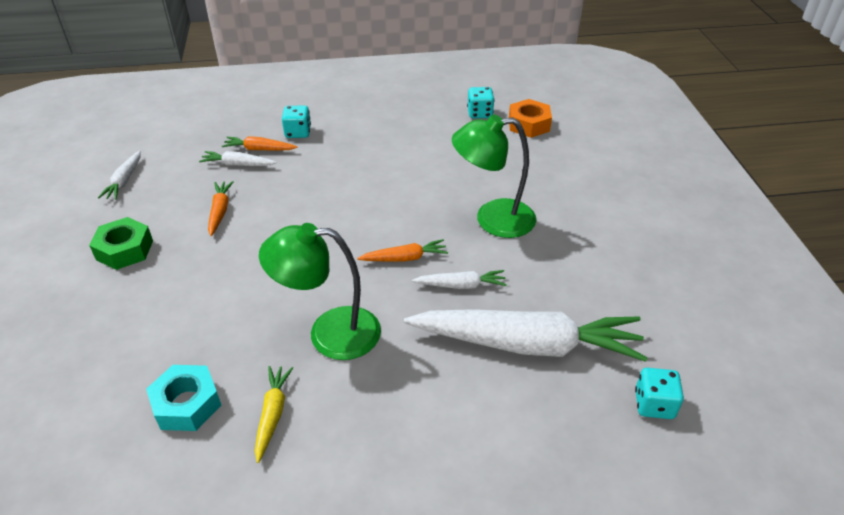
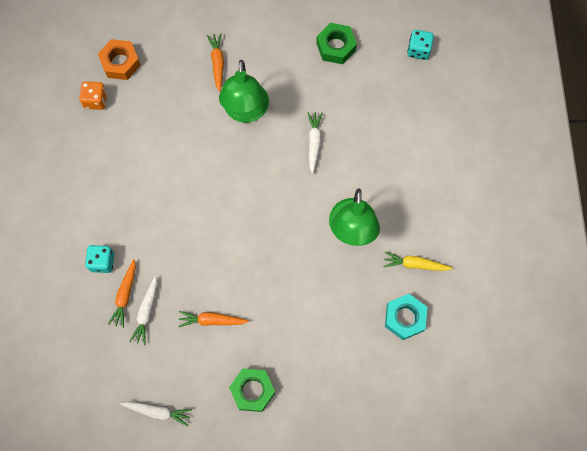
camera: 85 degrees left, 30 degrees up
(405, 258) = (282, 178): orange carrot -> orange carrot (217, 63)
(479, 113) = (95, 100): turquoise dice -> orange dice
(527, 344) = (370, 109): white carrot -> none
(619, 300) = (336, 47): none -> green nut

